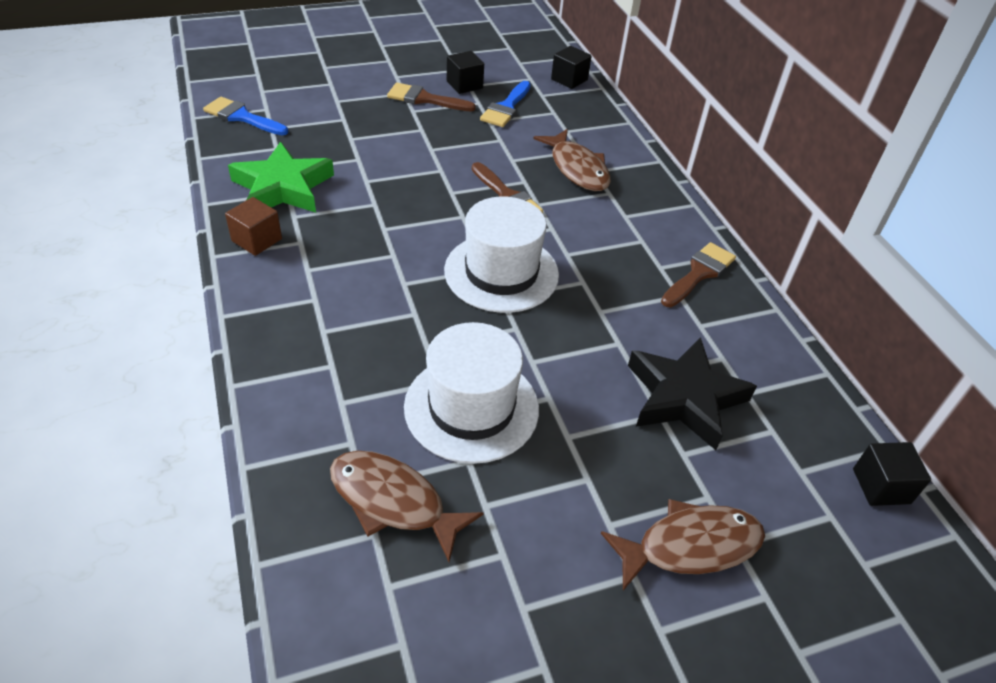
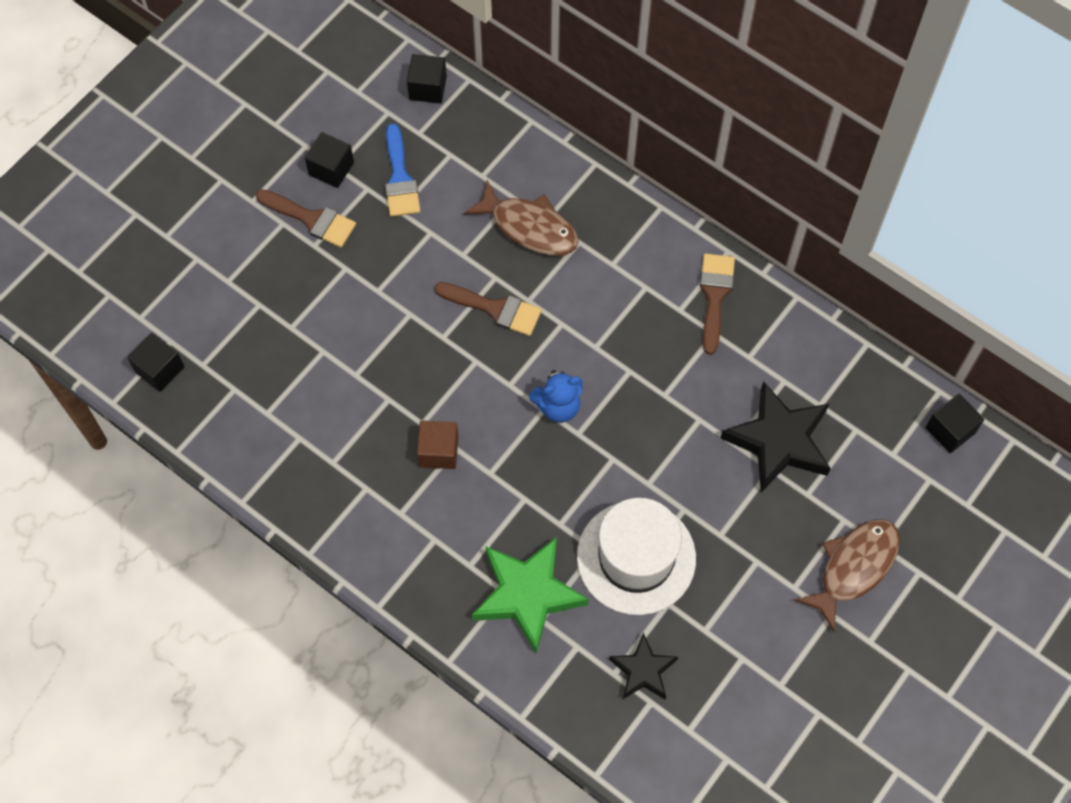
camera: 30 degrees left, 20 degrees up
(242, 117) = (159, 369): blue brush -> black cube
(257, 240) = (328, 511): brown cube -> brown cube (438, 451)
(282, 187) = (290, 435): green star -> green star (527, 594)
(393, 501) = (643, 670): brown fish -> black star
(425, 99) = (311, 219): brown brush -> brown brush turned 135 degrees counterclockwise
(501, 272) = (558, 406): white hat -> blue teddy bear

